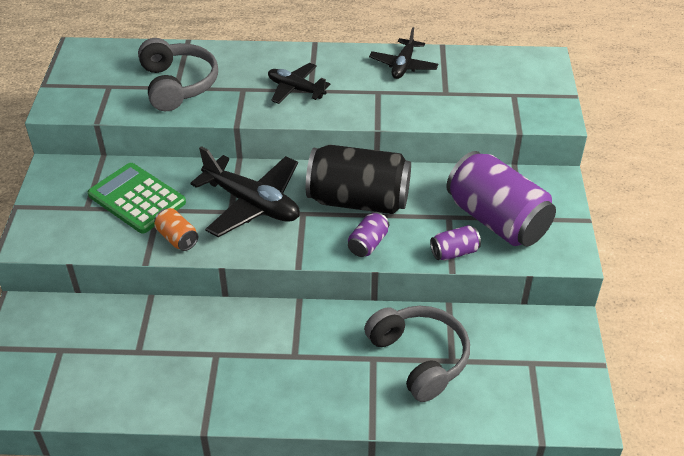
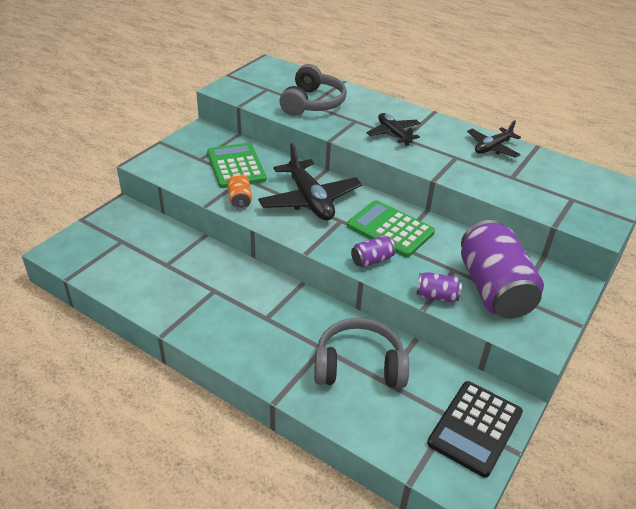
camera: 30 degrees right, 5 degrees down
(358, 200) = (390, 229): black can -> green calculator
(419, 358) = (359, 366): grey headphones -> grey headphones turned 90 degrees counterclockwise
(558, 362) = (475, 428): none -> black calculator

